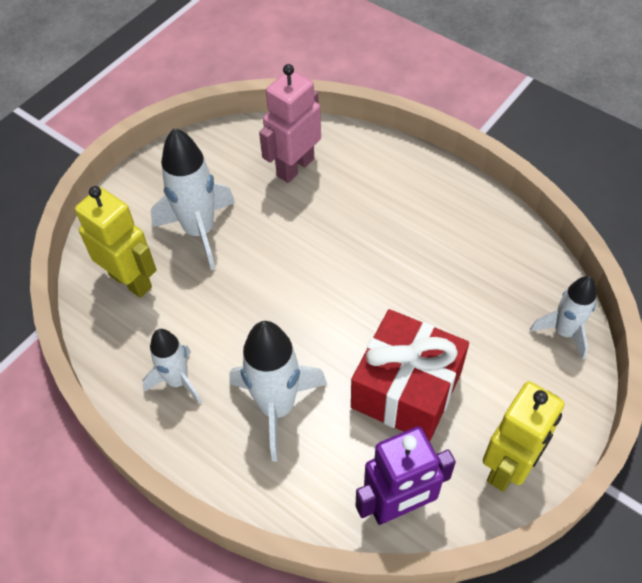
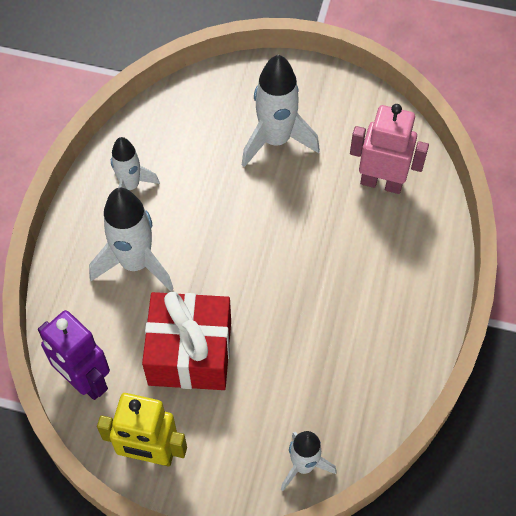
camera: 65 degrees right, 5 degrees up
(131, 281) = (205, 114): yellow robot -> none

